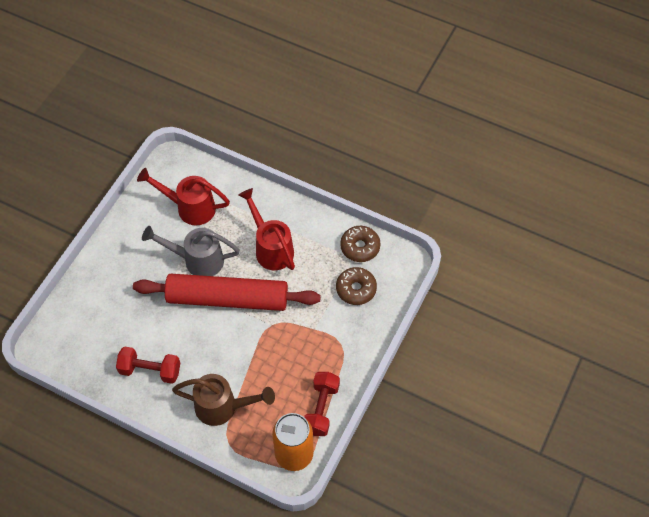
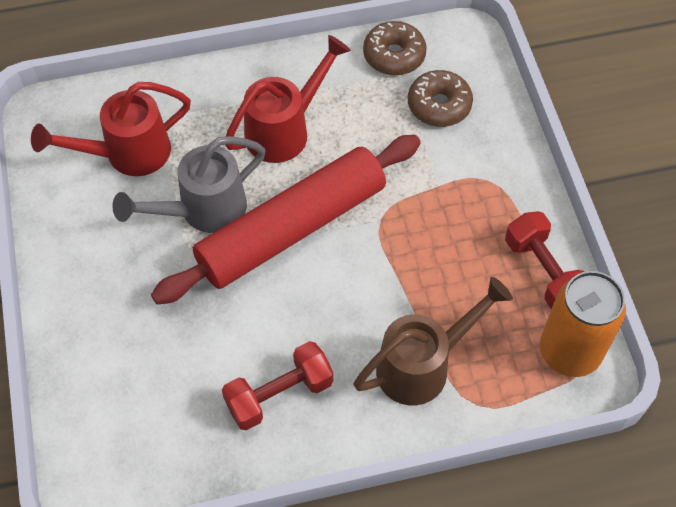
camera: 40 degrees left, 0 degrees up
(271, 247) = (285, 130): red watering can -> red watering can turned 120 degrees clockwise

